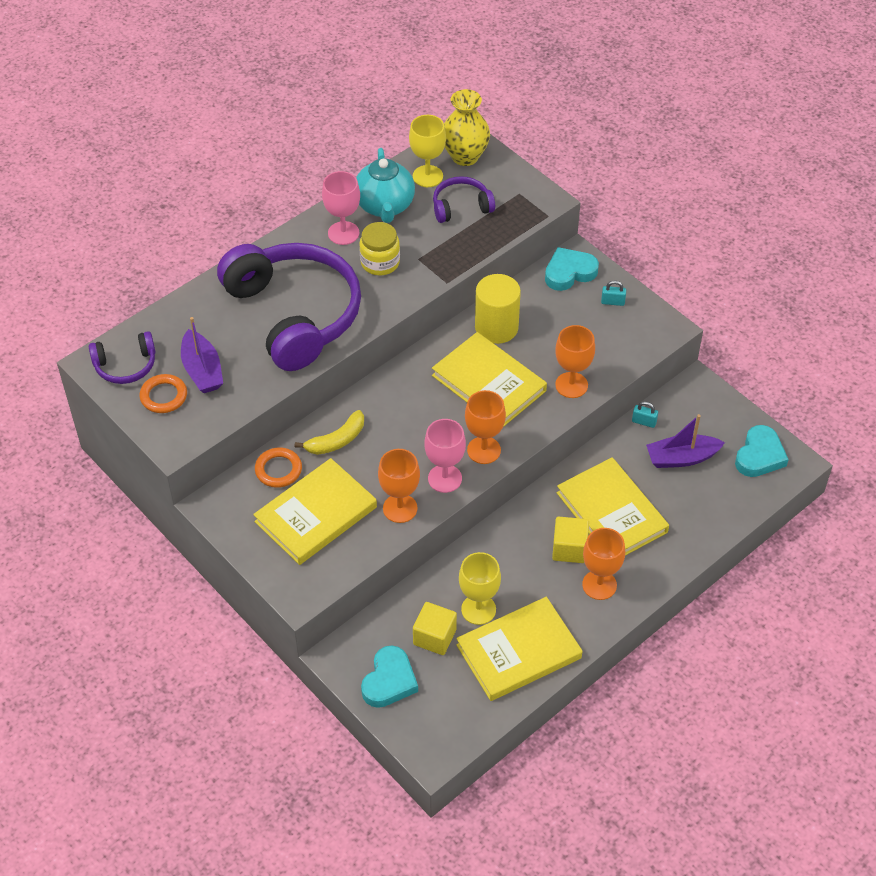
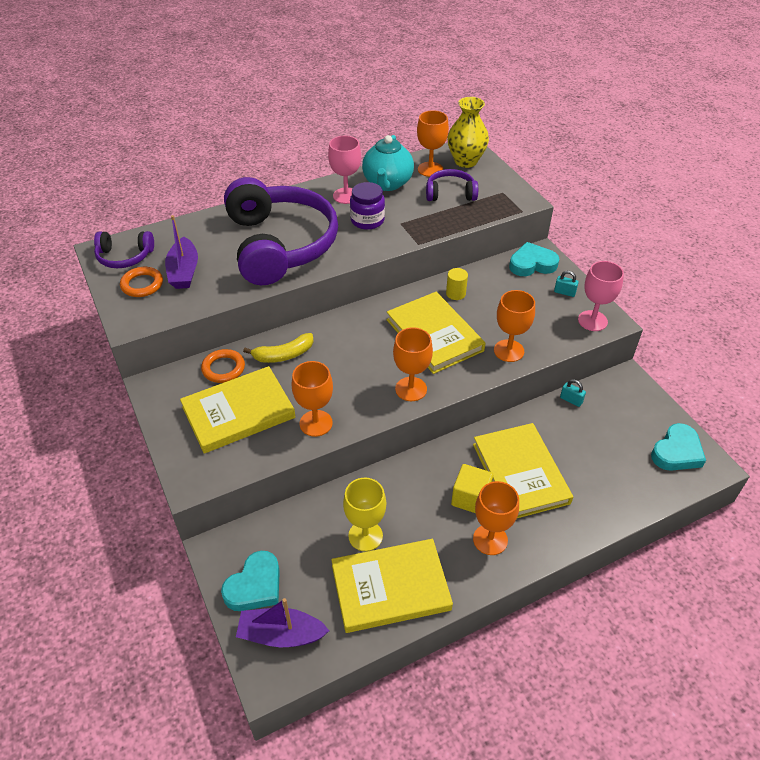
camera: 15 degrees right, 5 degrees down
(380, 262) = (367, 220): yellow jar -> purple jar
(427, 176) = (430, 169): yellow goblet -> orange goblet
(434, 637) = (314, 553): yellow cube -> none
(445, 478) = (366, 406): pink goblet -> pink goblet (592, 321)
(496, 327) = (455, 293): yellow cylinder -> yellow cylinder, size x0.51
(681, 458) = (599, 438): purple boat -> purple boat (281, 634)

